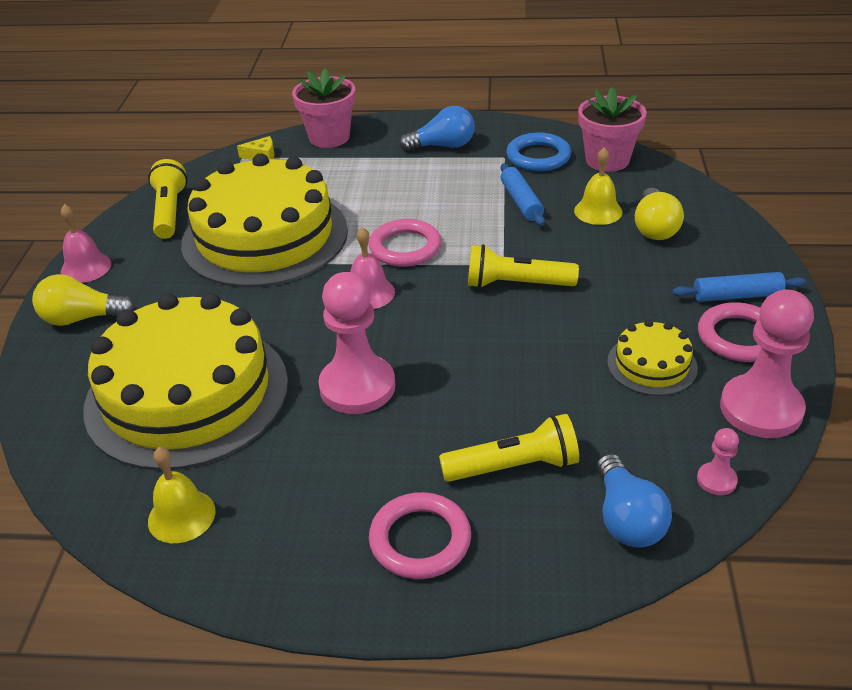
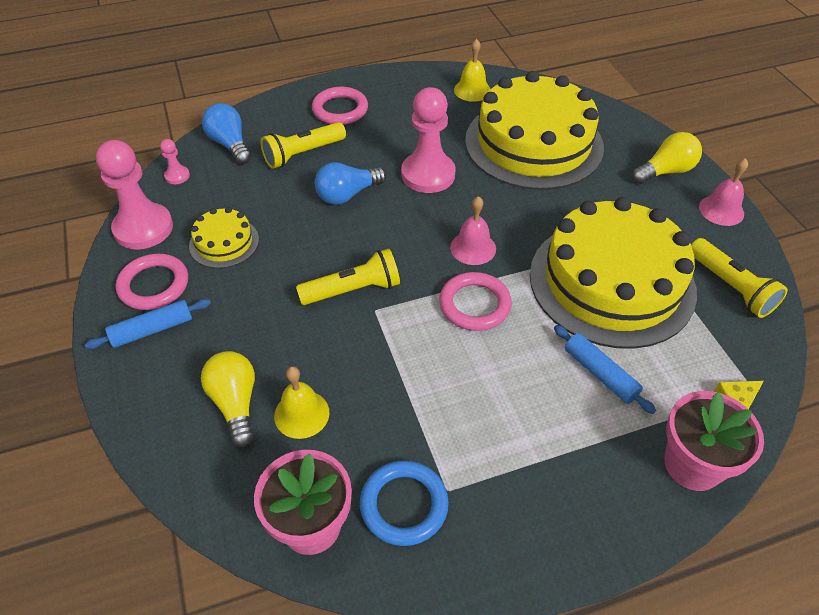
camera: 155 degrees right, 10 degrees up
(443, 146) = (537, 491): blue light bulb -> blue light bulb (347, 195)
(521, 202) = (391, 405): blue rolling pin -> blue rolling pin (600, 374)

